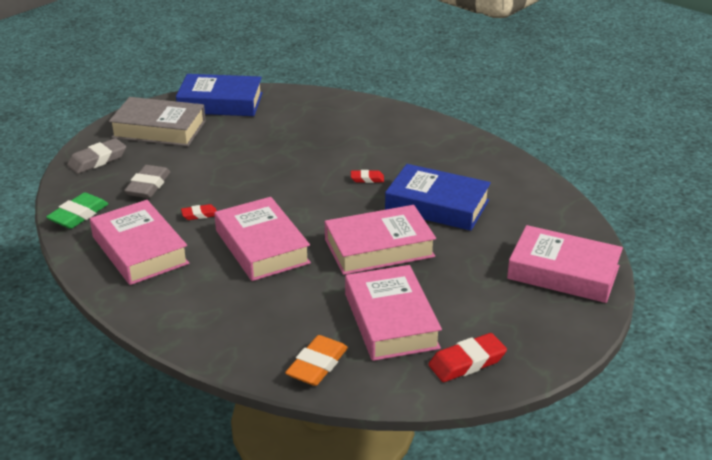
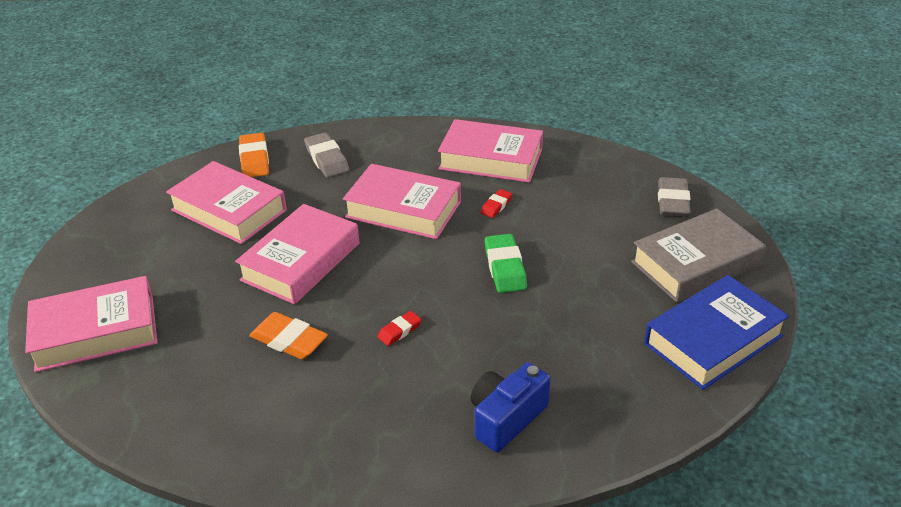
camera: 140 degrees right, 5 degrees up
(78, 215) = (584, 156): green eraser -> green eraser (505, 268)
(148, 186) = (584, 205): grey eraser -> grey eraser (327, 159)
(364, 124) = (506, 418): none -> blue camera
(437, 205) = (289, 340): blue book -> orange eraser
(467, 362) = (142, 212): red eraser -> none

